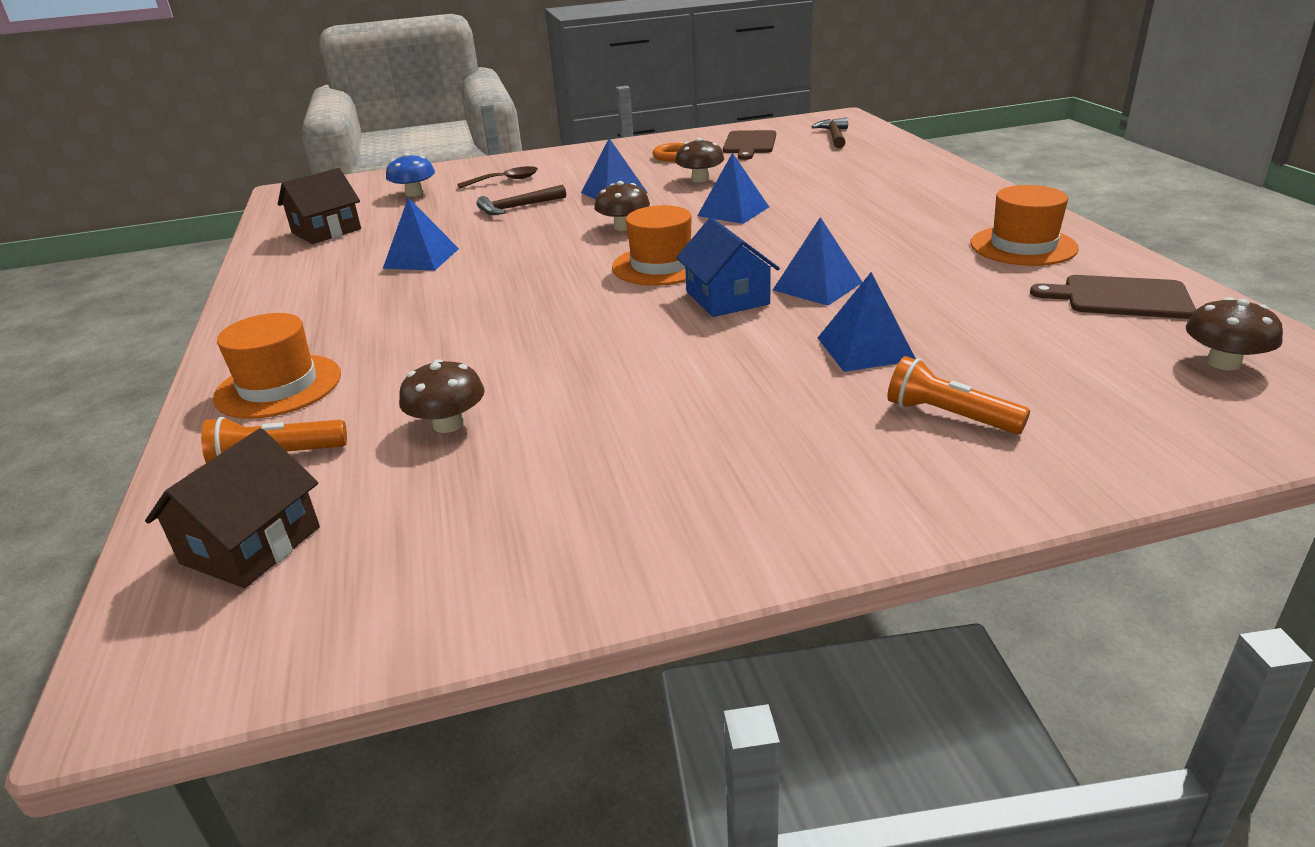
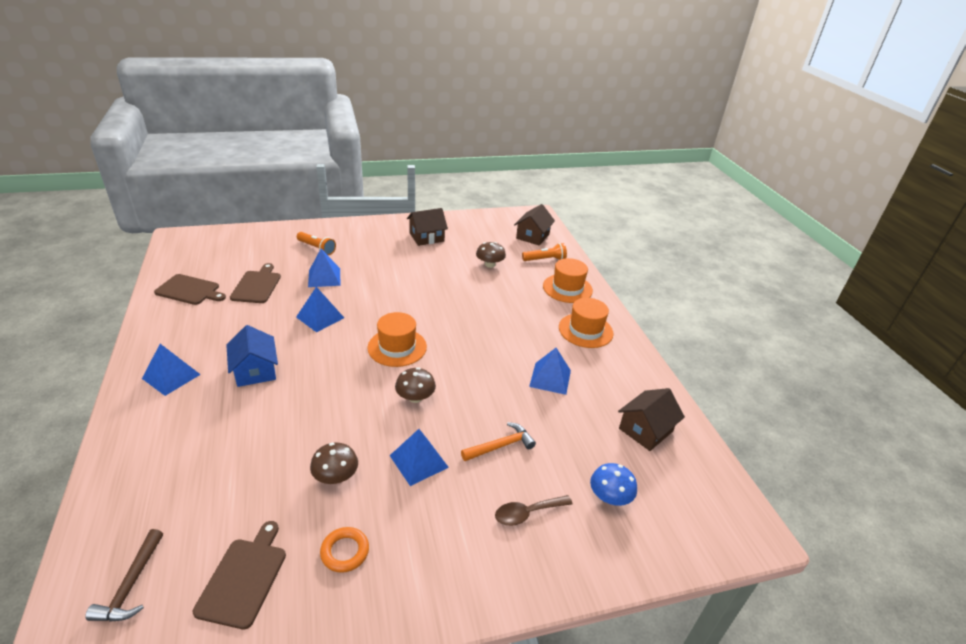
camera: 175 degrees right, 5 degrees up
(518, 207) = (501, 446): brown hammer -> orange hammer
(631, 495) = (426, 237): none -> brown house
(727, 298) = (369, 315): blue house -> blue house (255, 370)
(733, 211) = (330, 407): blue pyramid -> blue pyramid (171, 376)
(996, 319) = (257, 285): none -> brown cutting board
(1023, 246) = (184, 334): orange hat -> orange hat (585, 330)
(1223, 363) = (201, 256): brown mushroom -> none

